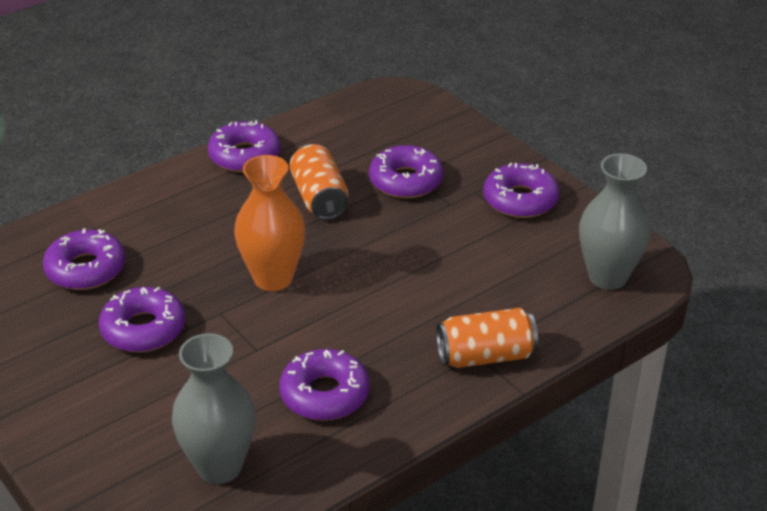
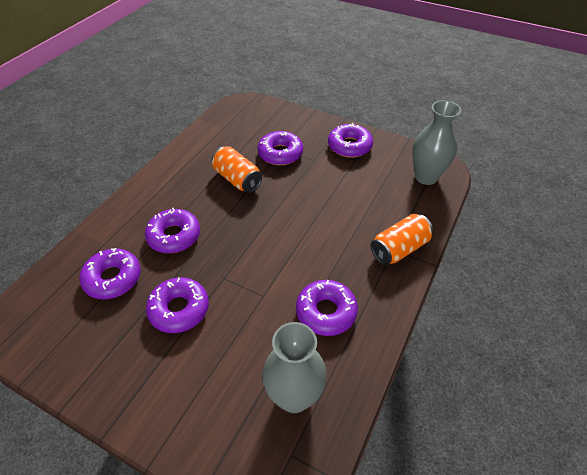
camera: 25 degrees left, 10 degrees up
(244, 156) = (175, 166): purple donut -> purple donut (174, 236)
(273, 278) = (242, 242): orange vase -> none

